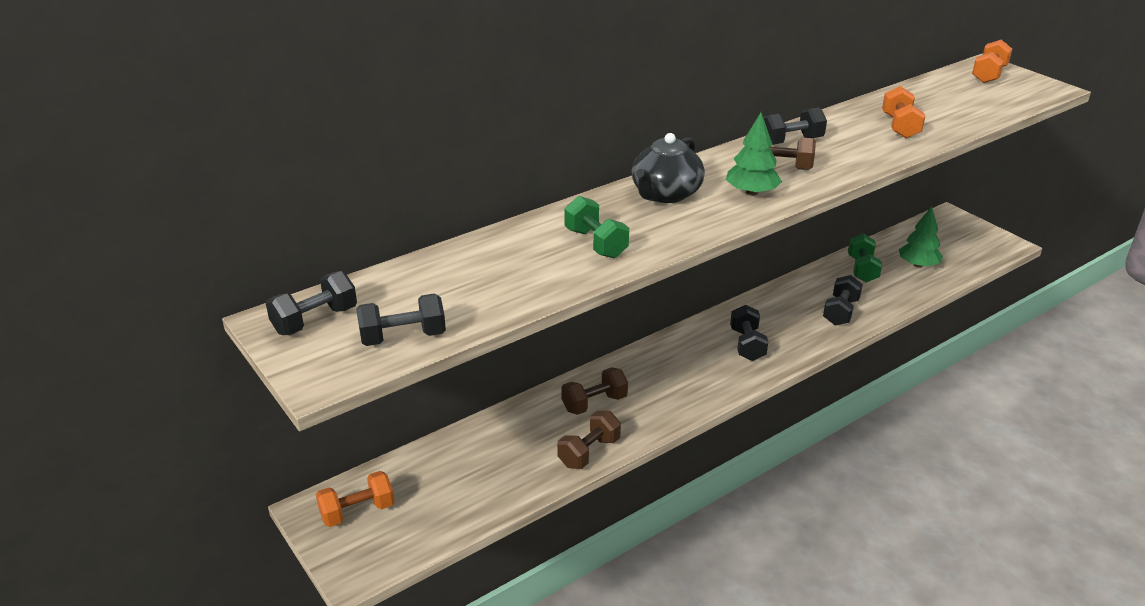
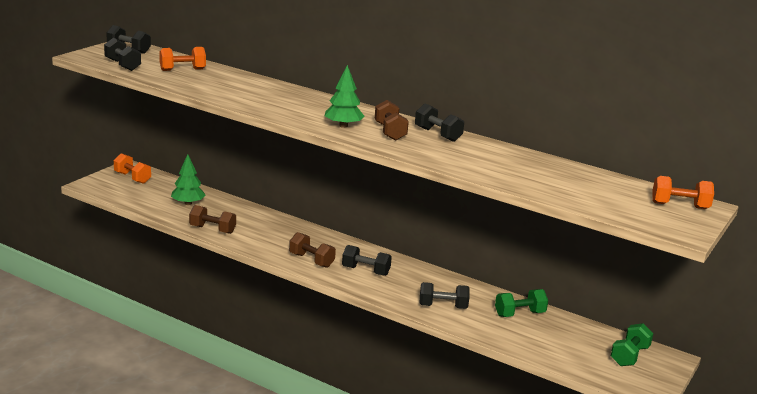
camera: 65 degrees right, 10 degrees down
(594, 403) = (261, 226): brown dumbbell -> brown dumbbell (311, 260)
(595, 243) = (242, 93): green dumbbell -> green dumbbell (629, 356)
(665, 194) = (319, 104): black teapot -> none
(747, 345) = (365, 271): black dumbbell -> black dumbbell turned 45 degrees clockwise
(900, 126) = (509, 169): orange dumbbell -> orange dumbbell (182, 70)
(918, 265) = (555, 341): green tree -> green tree (188, 203)

